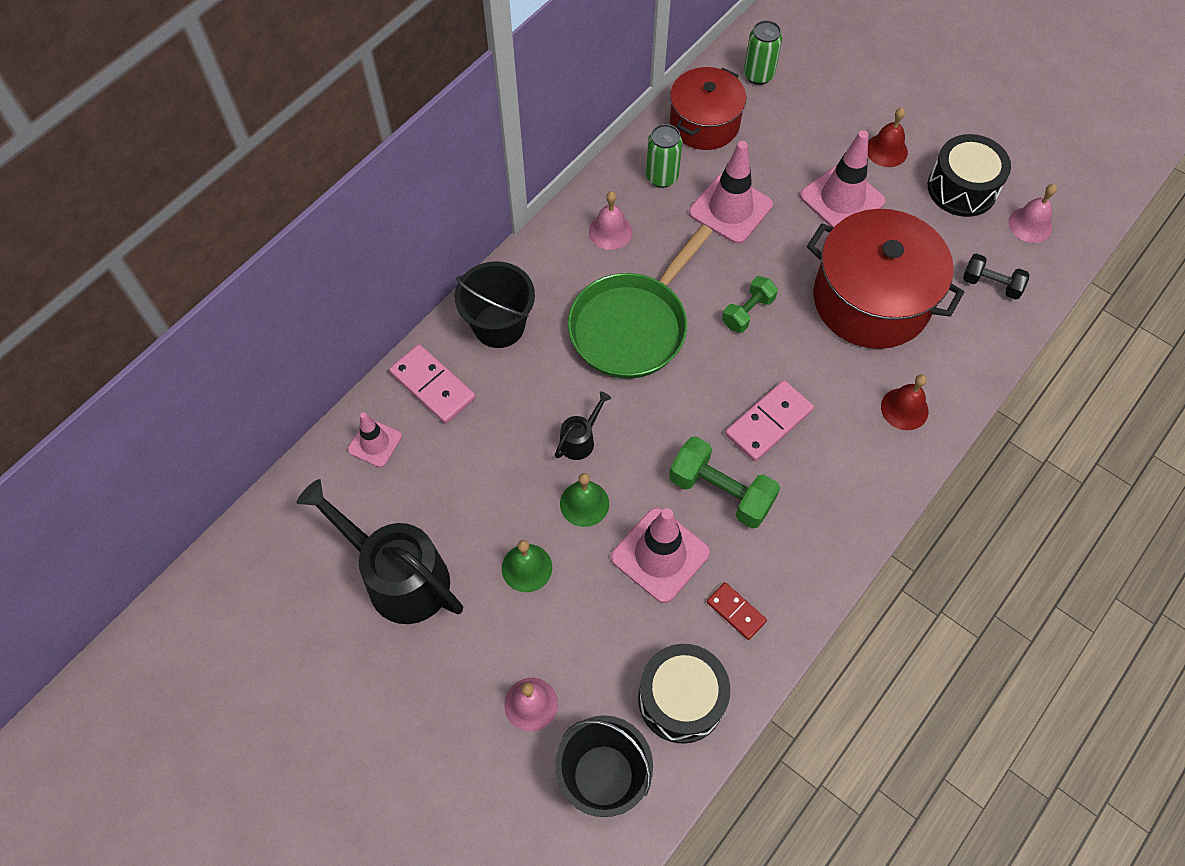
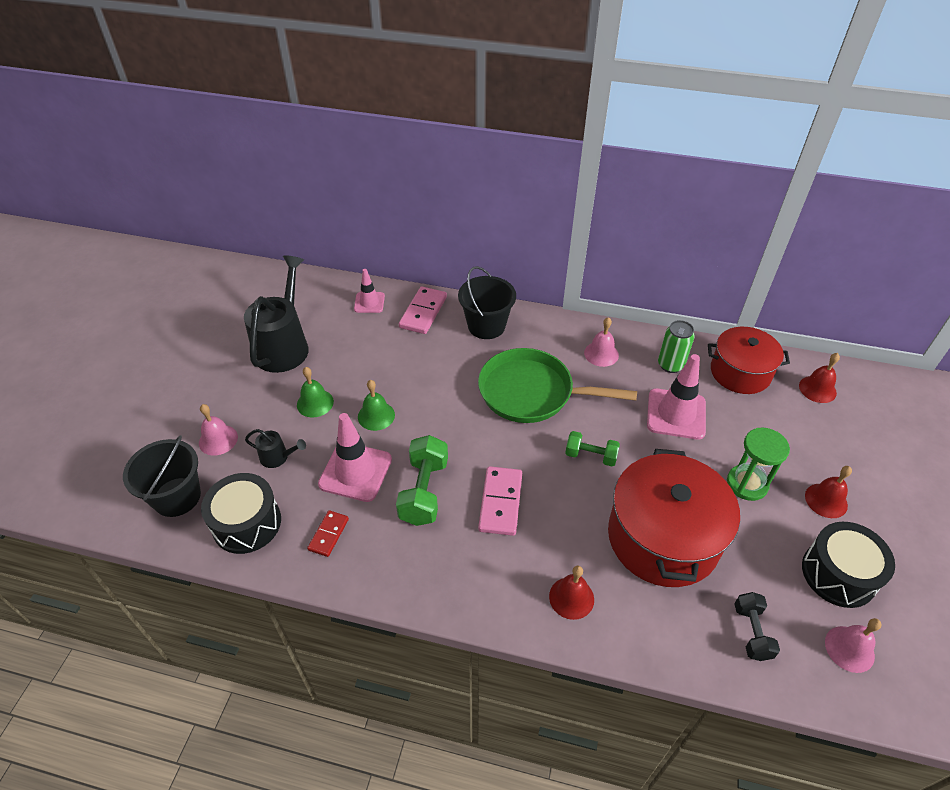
camera: 65 degrees right, 15 degrees down
(580, 440) = (424, 396): black watering can -> black watering can (278, 457)
(758, 75) = (817, 389): green can -> red bell
(768, 423) = (500, 502): pink domino -> pink domino turned 75 degrees clockwise
(842, 199) = (747, 484): pink traffic cone -> green hourglass

